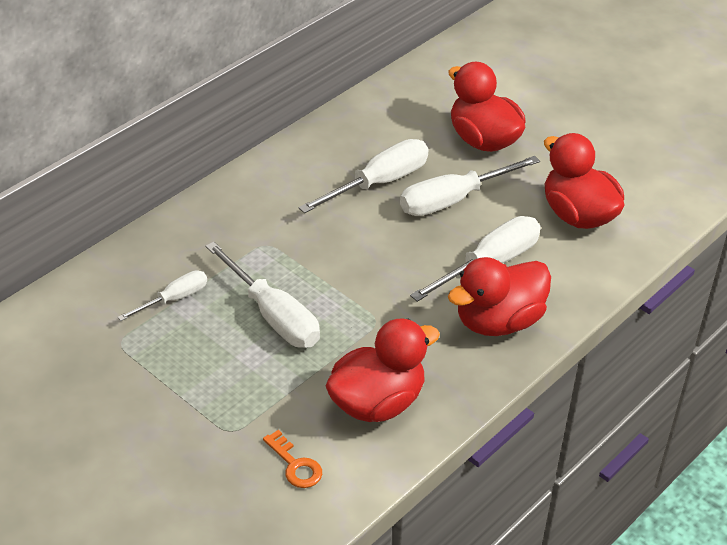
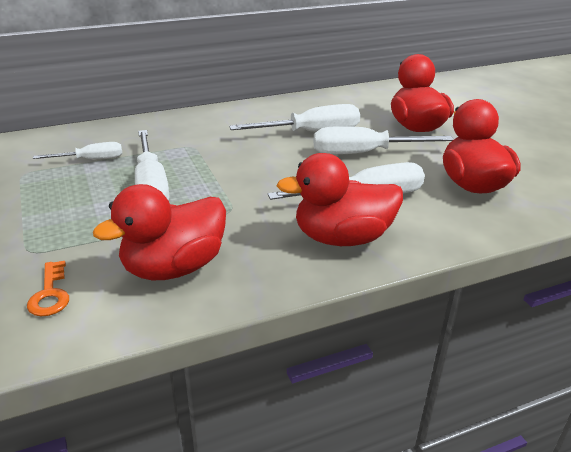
camera: 25 degrees right, 10 degrees down
(377, 403) = (174, 267): red duck -> red duck turned 150 degrees clockwise

